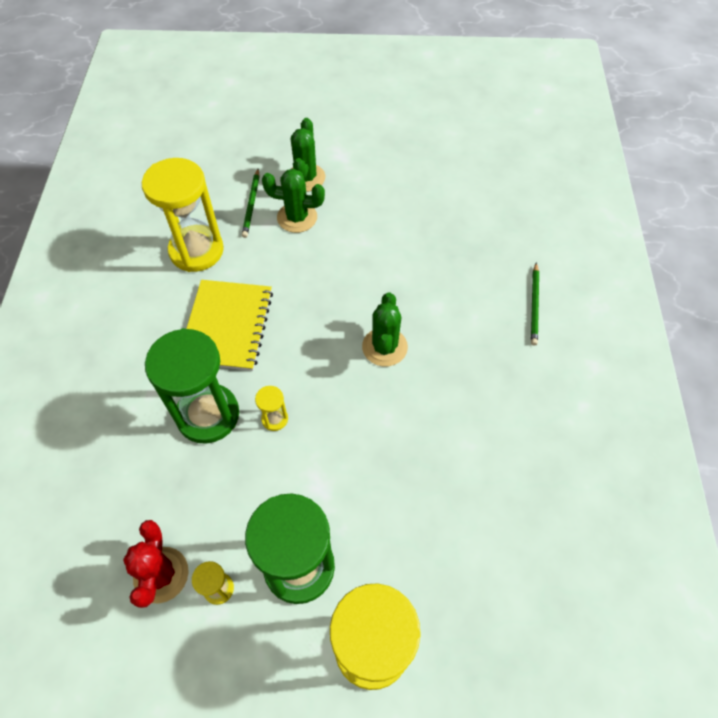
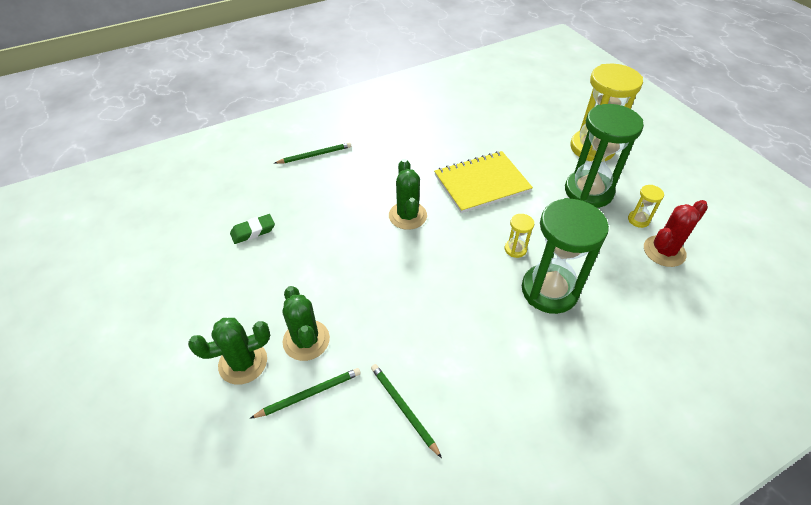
camera: 120 degrees left, 10 degrees down
(196, 251) = (403, 408): yellow hourglass -> green pencil
(227, 326) = (467, 325): yellow notebook -> yellow notebook (482, 183)
(384, 347) = (407, 216): green cactus -> green cactus turned 75 degrees counterclockwise
(441, 220) = (253, 231): none -> green eraser

